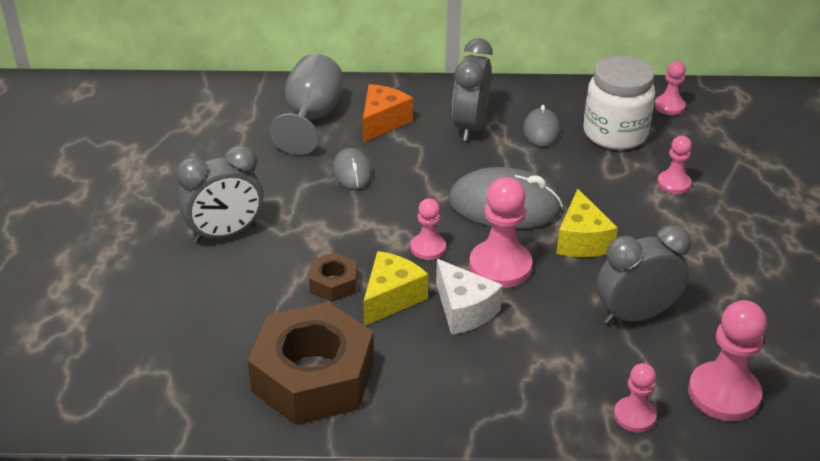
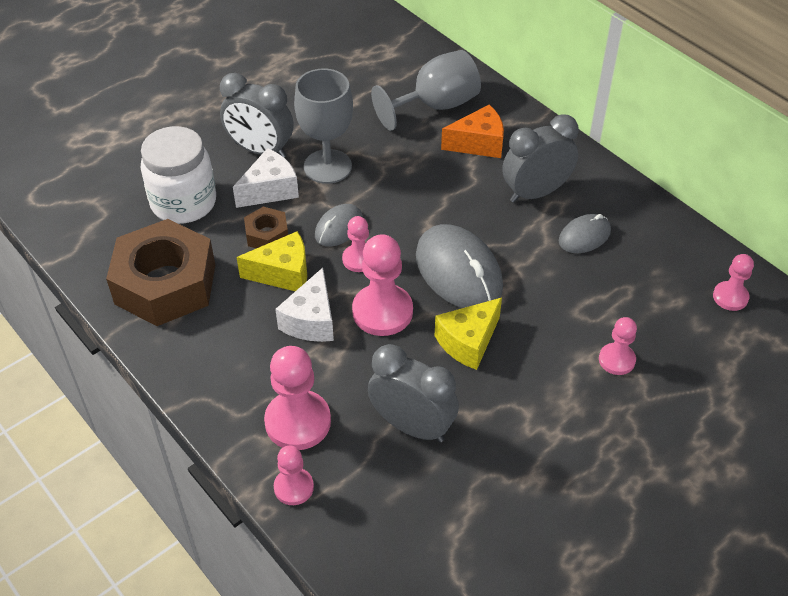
camera: 50 degrees right, 10 degrees up
(282, 253) = (270, 190): none -> white cheese
(299, 208) = (327, 166): none -> grey goblet
(352, 172) = (399, 166): grey mouse -> grey mouse (339, 228)
(614, 133) = (640, 283): white jar -> white jar (183, 203)
(723, 394) = (374, 534): pink pawn -> pink pawn (298, 422)

